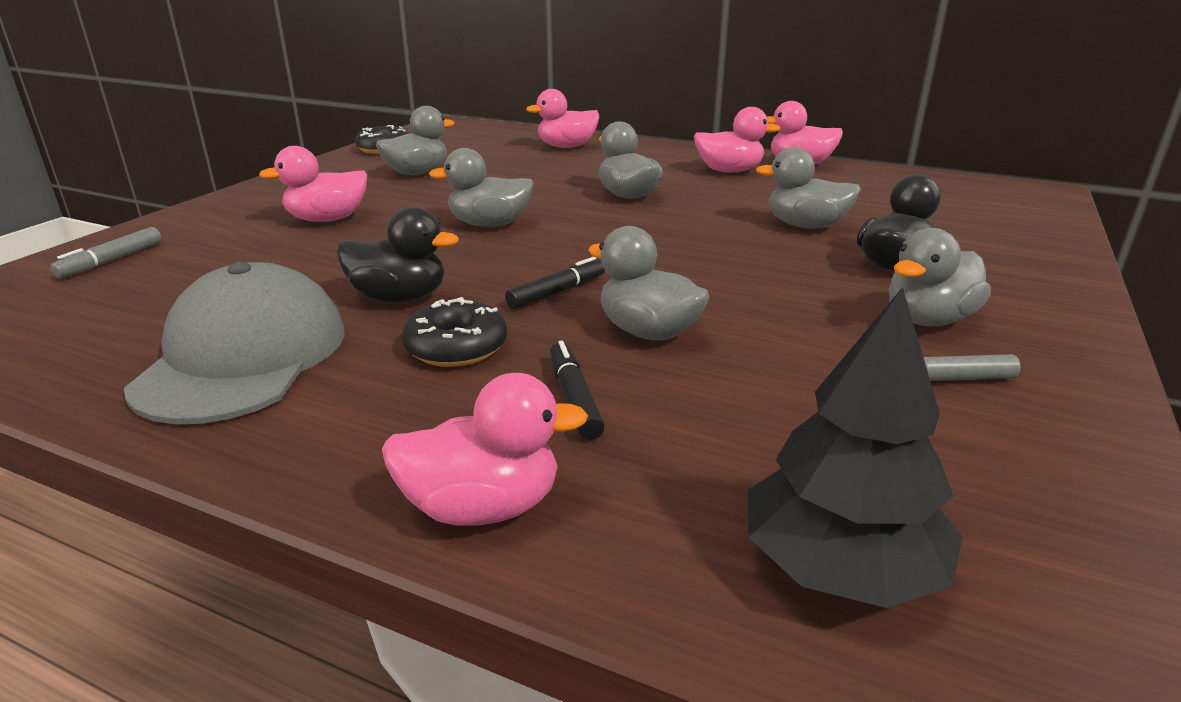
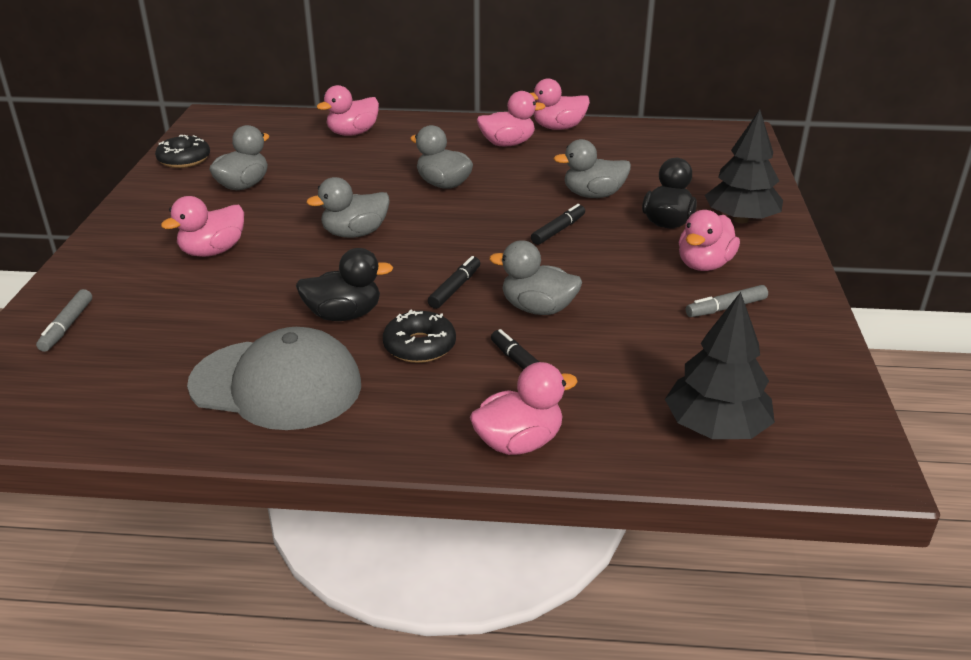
camera: 20 degrees left, 5 degrees up
(243, 357) = (276, 385): grey cap -> grey cap turned 120 degrees clockwise
(735, 254) = (558, 230): none -> black marker
(928, 320) = (704, 265): grey duck -> pink duck
(1008, 276) = (741, 219): none -> black tree

